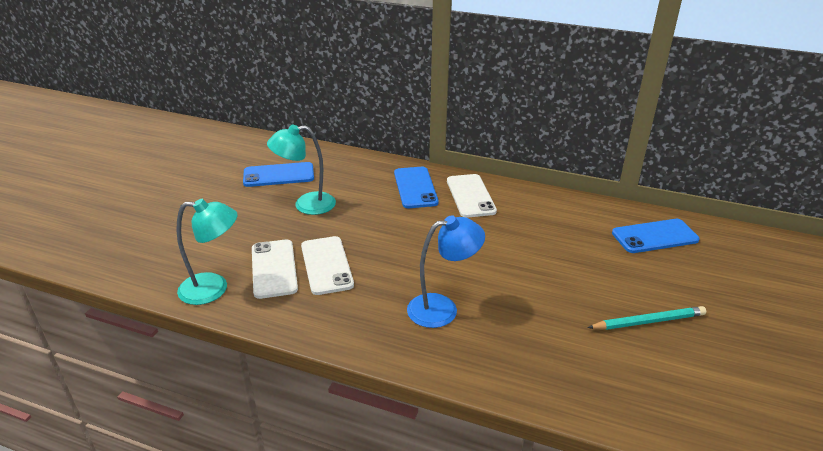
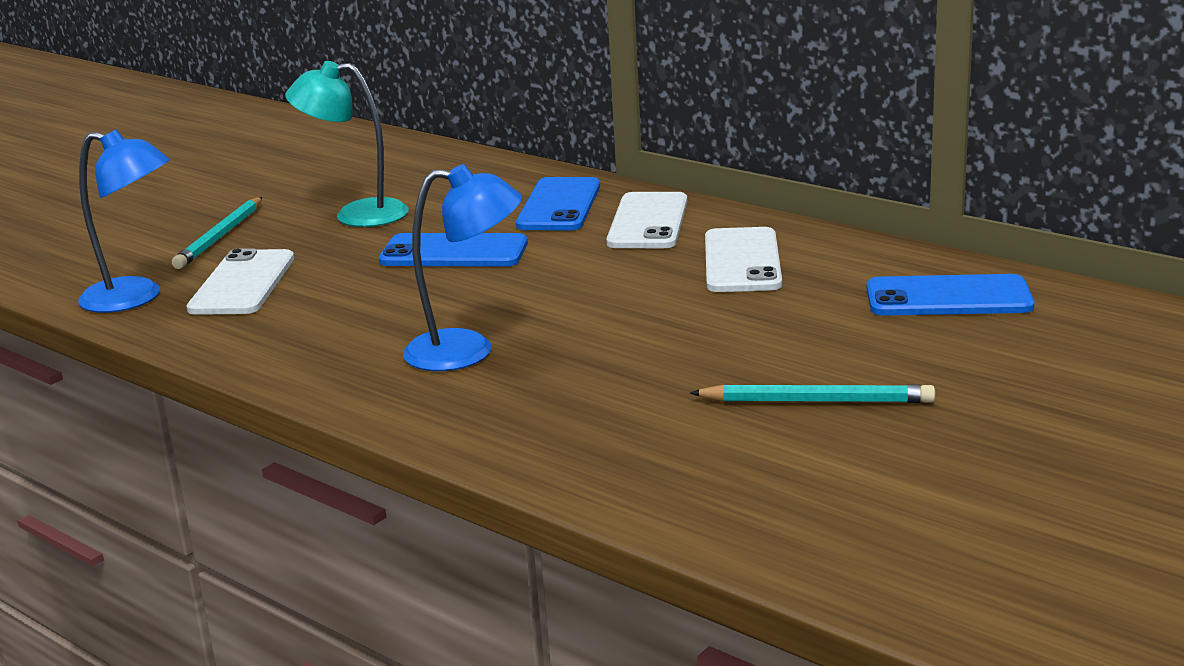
camera: 20 degrees right, 10 degrees down
(214, 289) = (135, 298): turquoise lamp -> blue lamp
(235, 230) = (220, 236): none -> turquoise pencil
(279, 175) = (343, 177): blue phone -> blue phone (454, 252)
(326, 265) = (326, 286): white phone -> white phone (742, 261)

